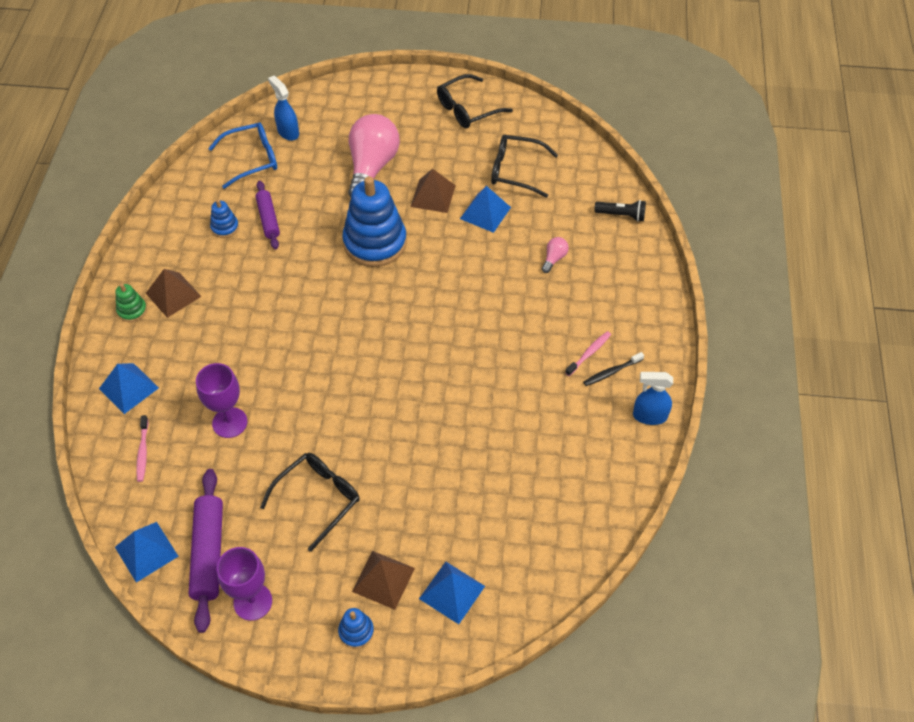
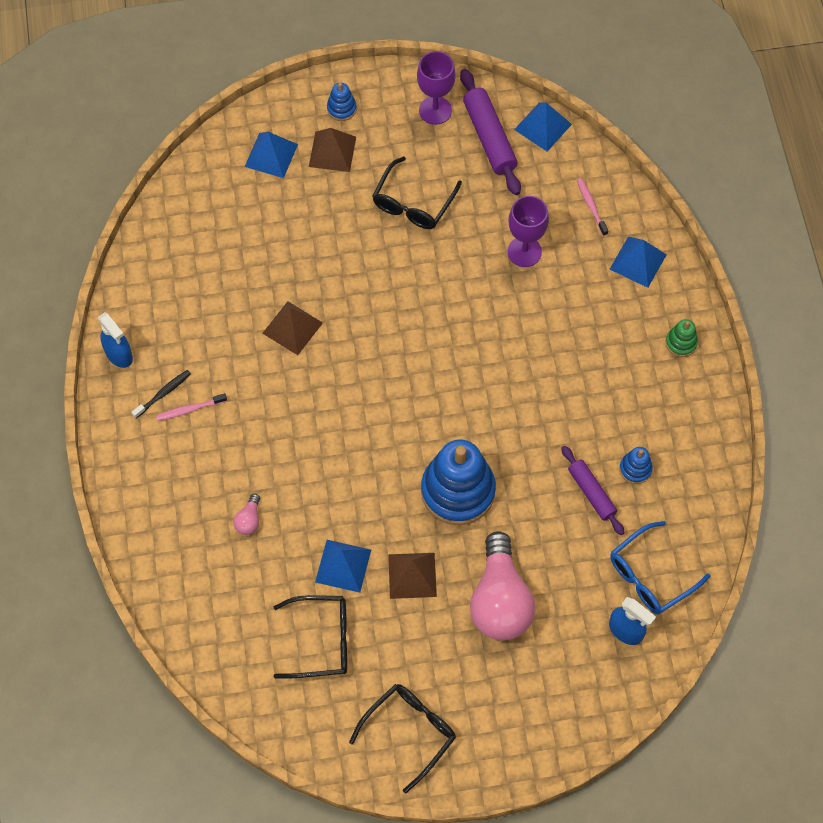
camera: 165 degrees right, 10 degrees up
(173, 295) = (648, 371): brown pyramid -> brown pyramid (292, 328)
(589, 353) = (190, 409): pink toothbrush -> pink toothbrush turned 45 degrees clockwise
(621, 215) = (180, 603): black flashlight -> none
(649, 416) = (119, 355): blue spray bottle -> blue spray bottle turned 60 degrees clockwise

